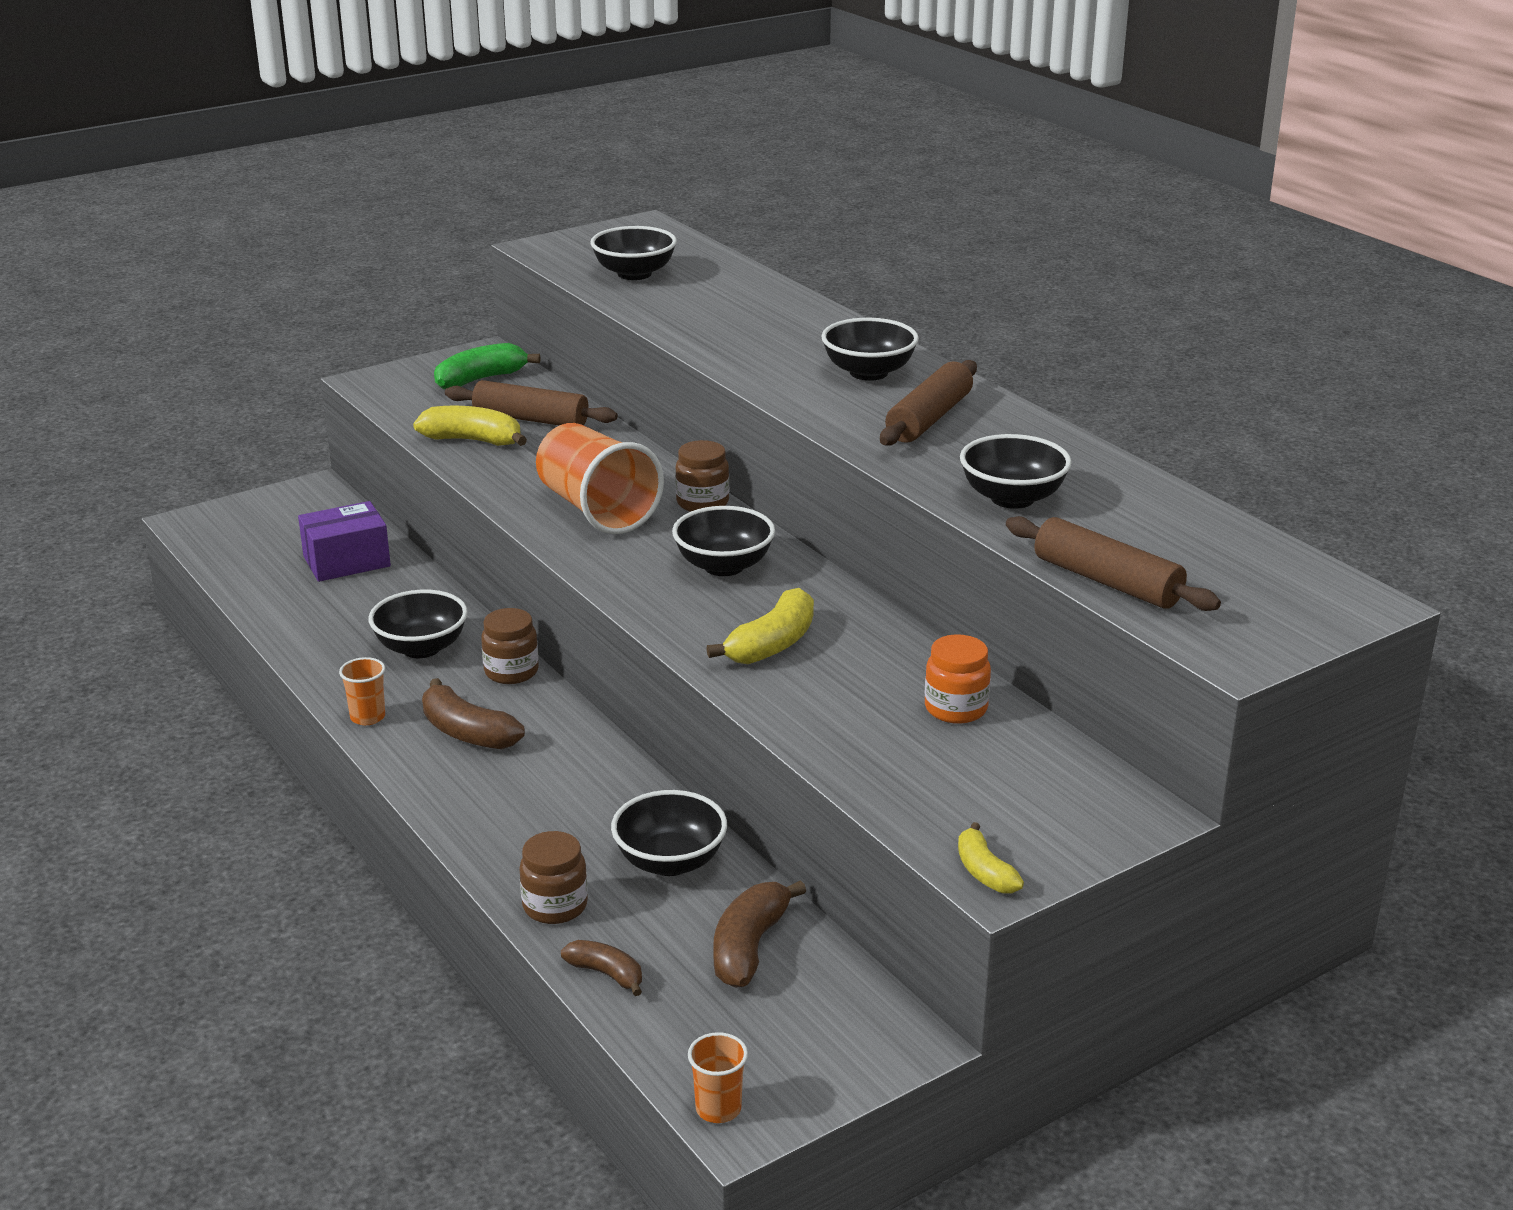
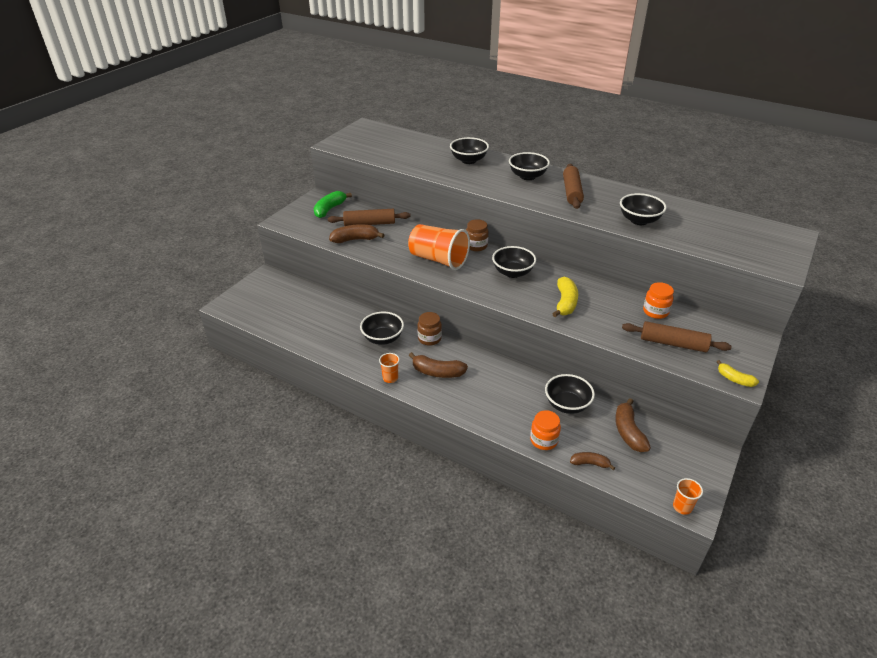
camera: 25 degrees left, 10 degrees up
(347, 561) = (313, 306): purple box -> none
(473, 440) = (355, 239): yellow banana -> brown banana
(555, 906) = (544, 440): brown jar -> orange jar
(634, 274) = (387, 149): black bowl -> black bowl (468, 160)
(1106, 581) = (709, 248): brown rolling pin -> brown rolling pin (673, 343)

